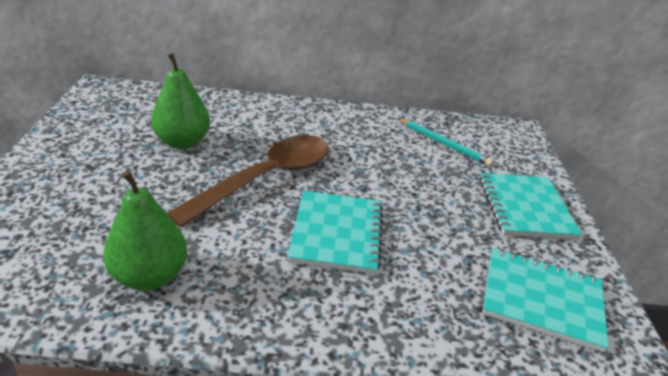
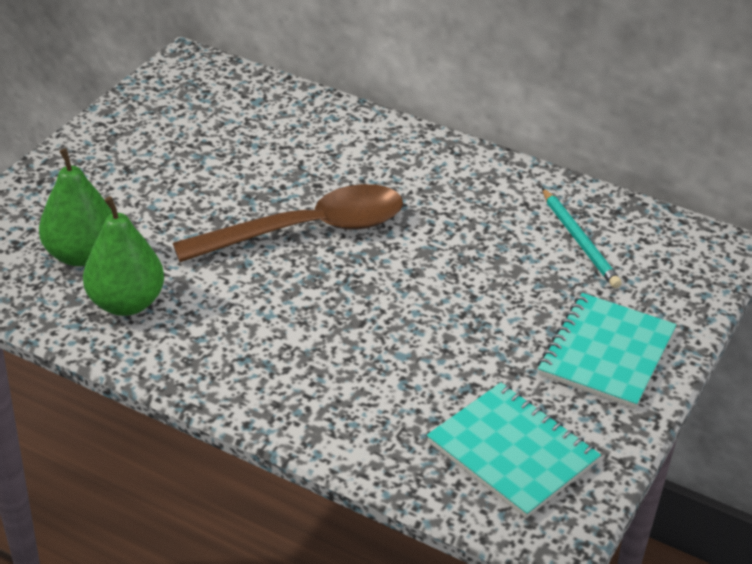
camera: 30 degrees right, 5 degrees up
(182, 142) = (241, 160): green pear -> green pear (82, 255)
(337, 233) = (340, 315): turquoise notebook -> none

